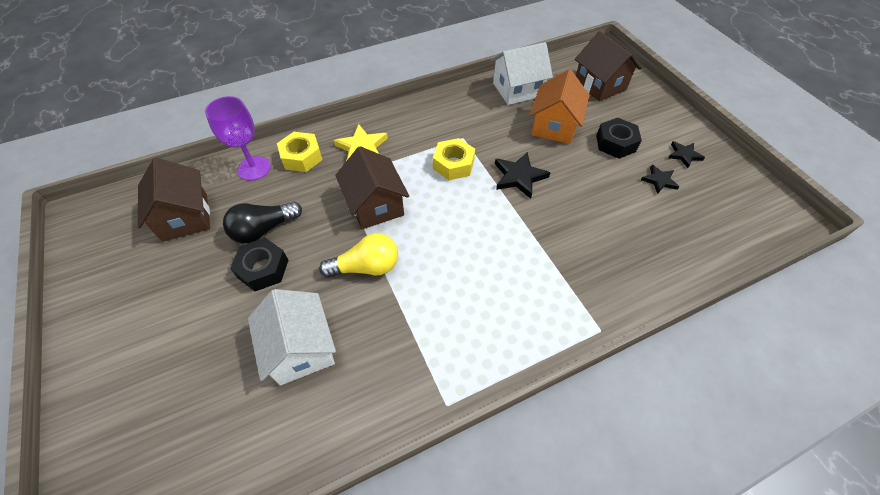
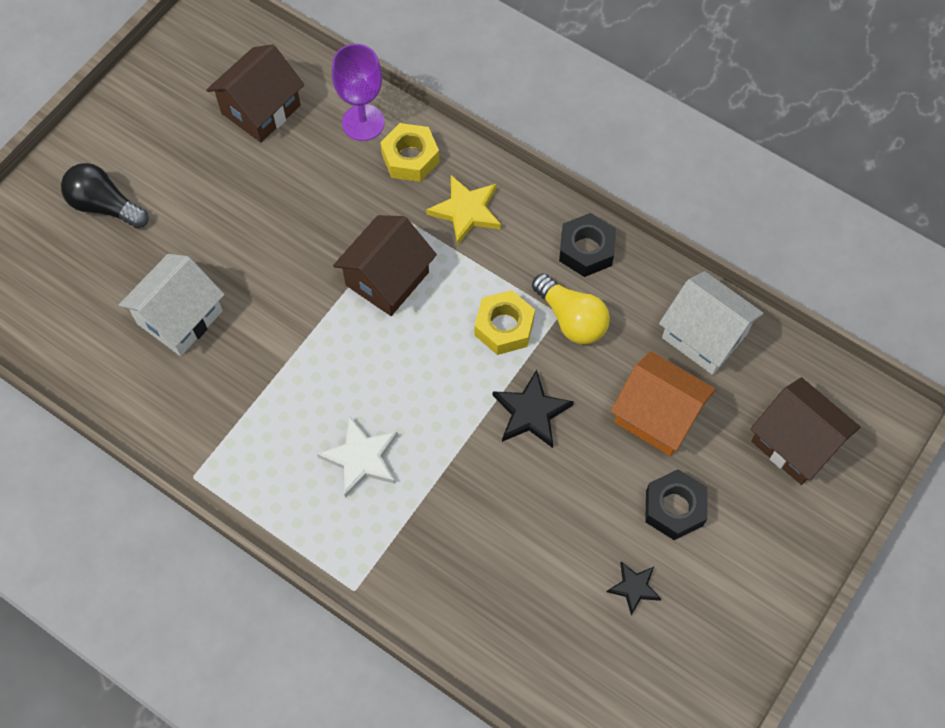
camera: 60 degrees right, 10 degrees up
(263, 269) = (243, 225): black nut -> black nut (586, 250)
(264, 229) = (289, 192): black light bulb -> black light bulb (105, 206)
(366, 267) = (300, 319): yellow light bulb -> yellow light bulb (571, 319)
(499, 279) = (361, 458): none -> white star
(554, 126) = (657, 415): orange house -> orange house turned 45 degrees clockwise
(600, 85) = (795, 442): brown house -> brown house turned 75 degrees counterclockwise
(684, 155) = (709, 607): black star -> none

